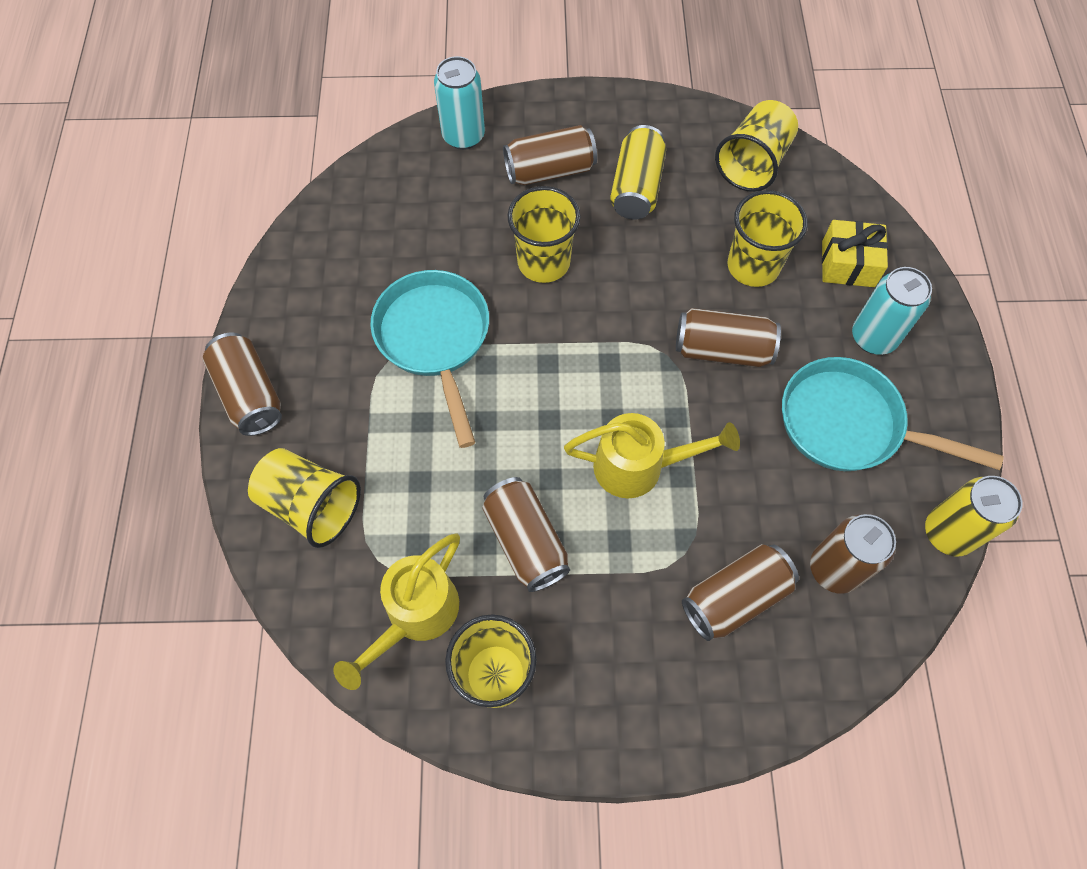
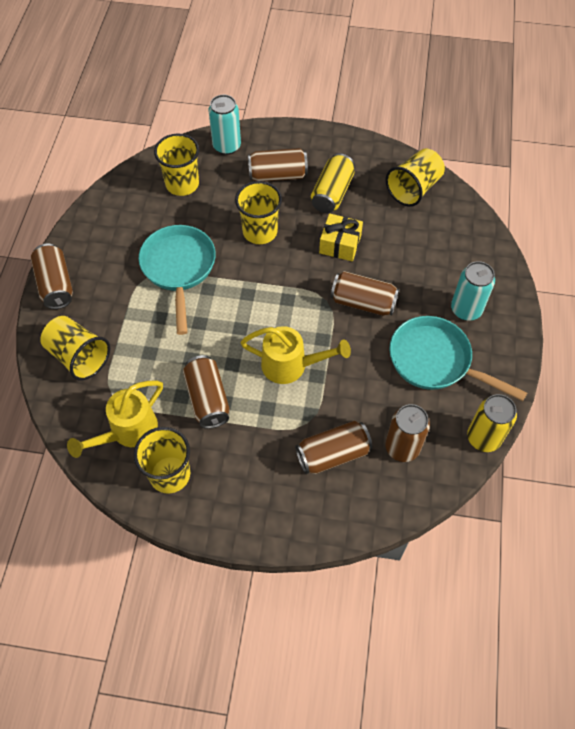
camera: 10 degrees right, 5 degrees down
(753, 266) = (397, 253): yellow cup -> yellow cup (182, 184)
(848, 264) = (461, 261): yellow gift -> yellow gift (340, 244)

